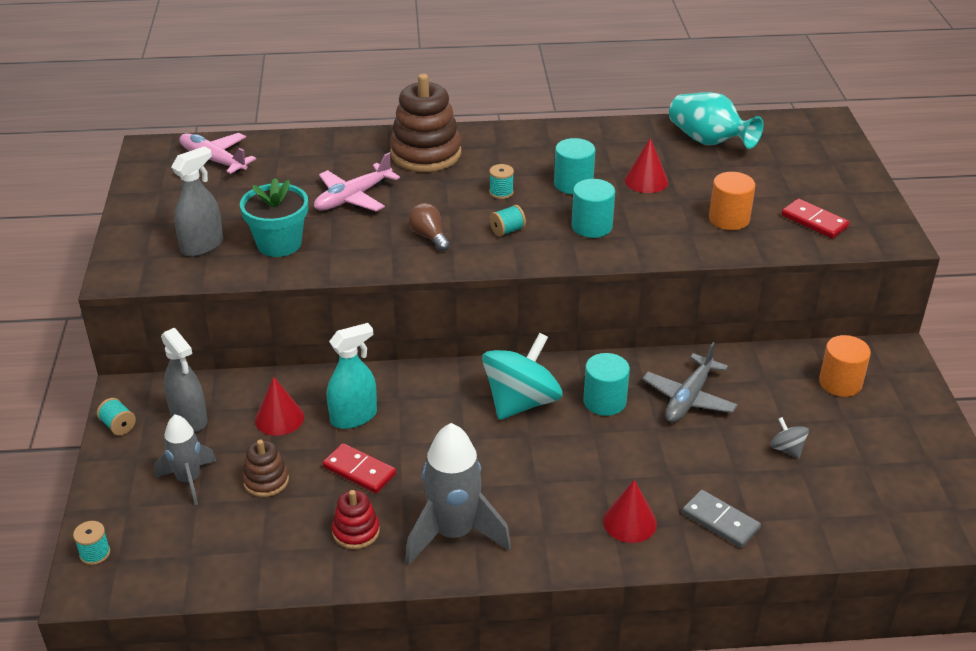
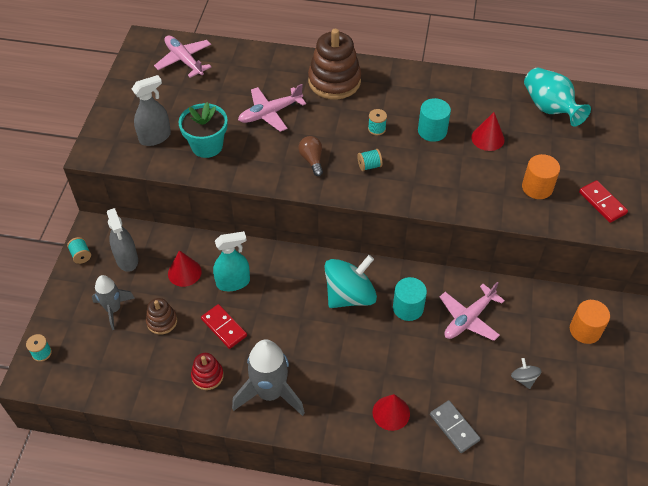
camera: 15 degrees right, 15 degrees up
(592, 226) = (432, 174): turquoise cylinder -> none
(688, 398) = (468, 318): grey plane -> pink plane

